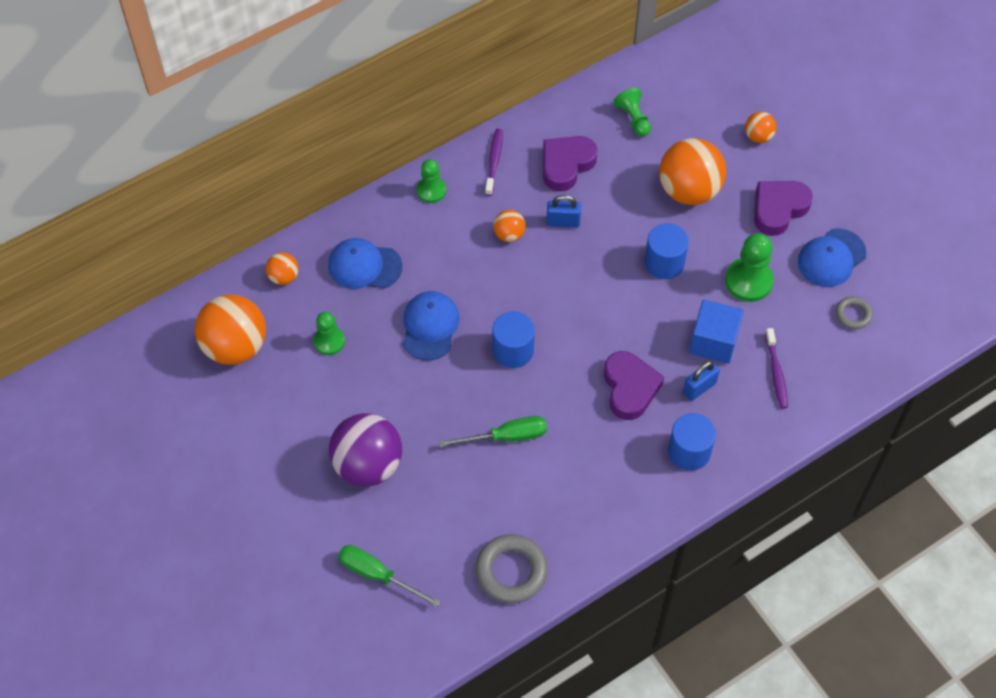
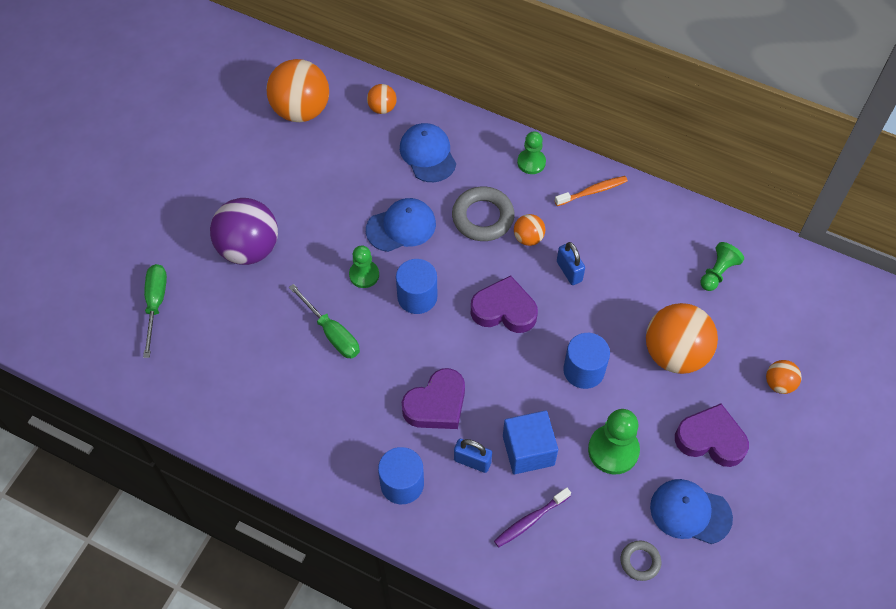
camera: 60 degrees right, 0 degrees up
(329, 341) = (344, 166): green pawn -> green pawn (364, 275)
(494, 161) = (593, 191): purple toothbrush -> orange toothbrush
(511, 571) = (208, 398): grey ring -> grey ring (483, 217)
(566, 165) = (629, 245): purple heart -> purple heart (504, 310)

